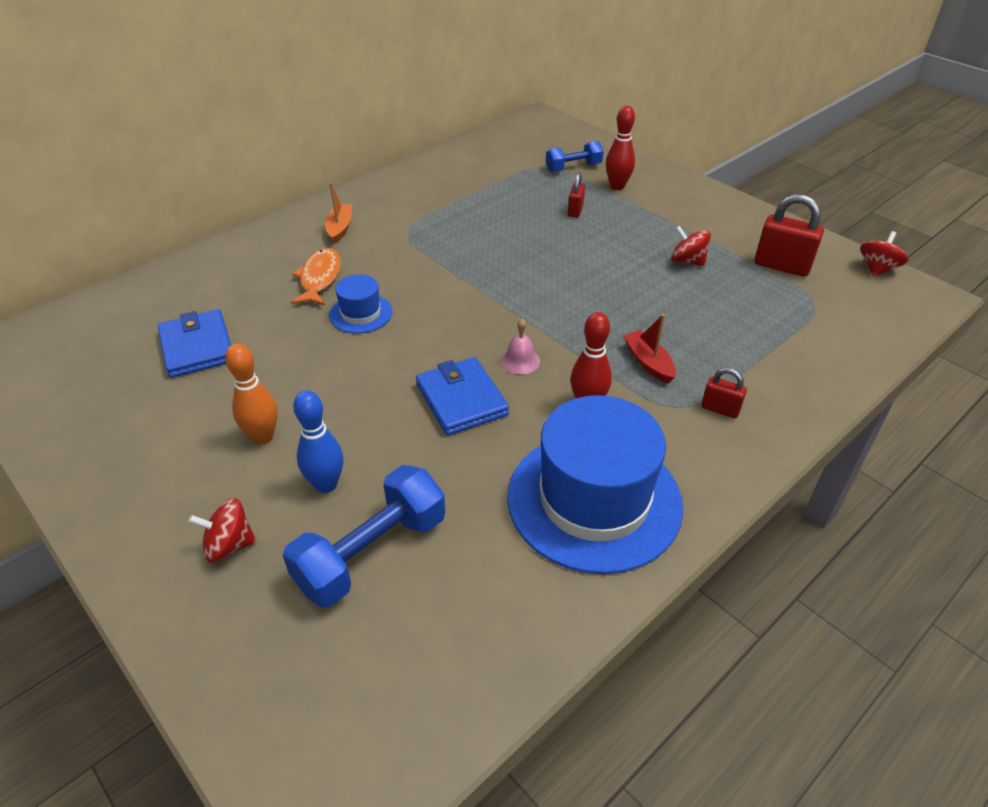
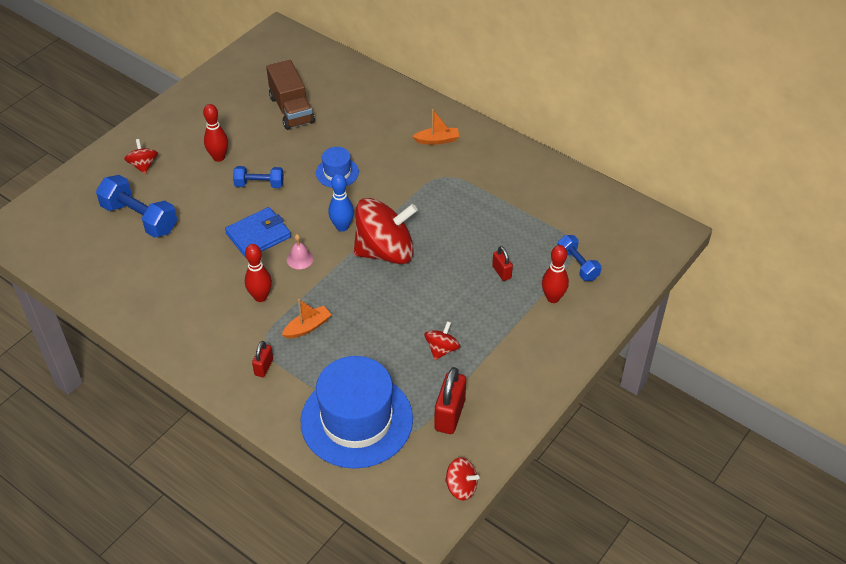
camera: 80 degrees right, 5 degrees up
(197, 347) = (291, 110): blue wallet -> brown truck
(263, 437) = (219, 157): orange bowling pin -> red bowling pin
(319, 278) = (372, 144): orange fish -> none
(326, 484) = (185, 191): blue bowling pin -> blue bowling pin (342, 227)
(350, 392) = (259, 184): none -> blue dumbbell
(524, 286) = (385, 251): none -> red spinning top
(575, 211) = (501, 272): red padlock -> red padlock turned 60 degrees clockwise
(594, 500) = (180, 305): blue hat -> blue hat (356, 420)
(648, 362) = (307, 327): red boat -> orange boat

